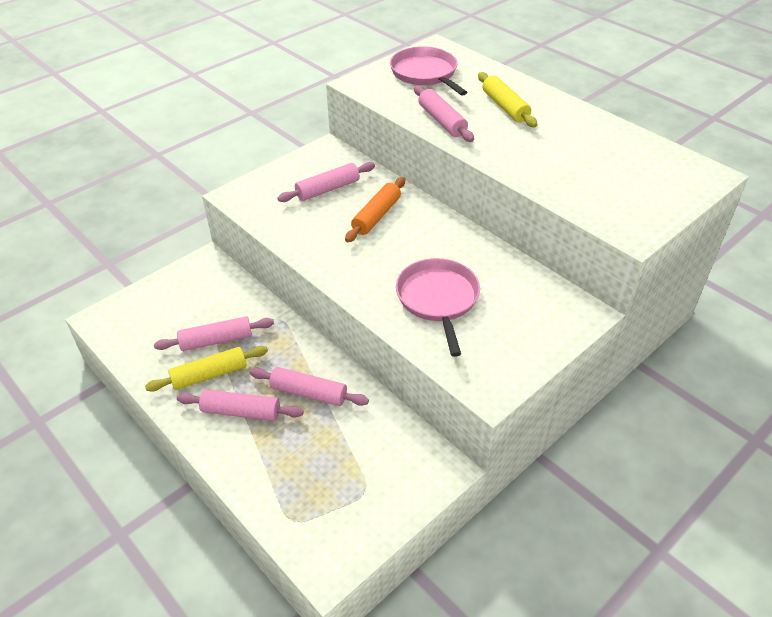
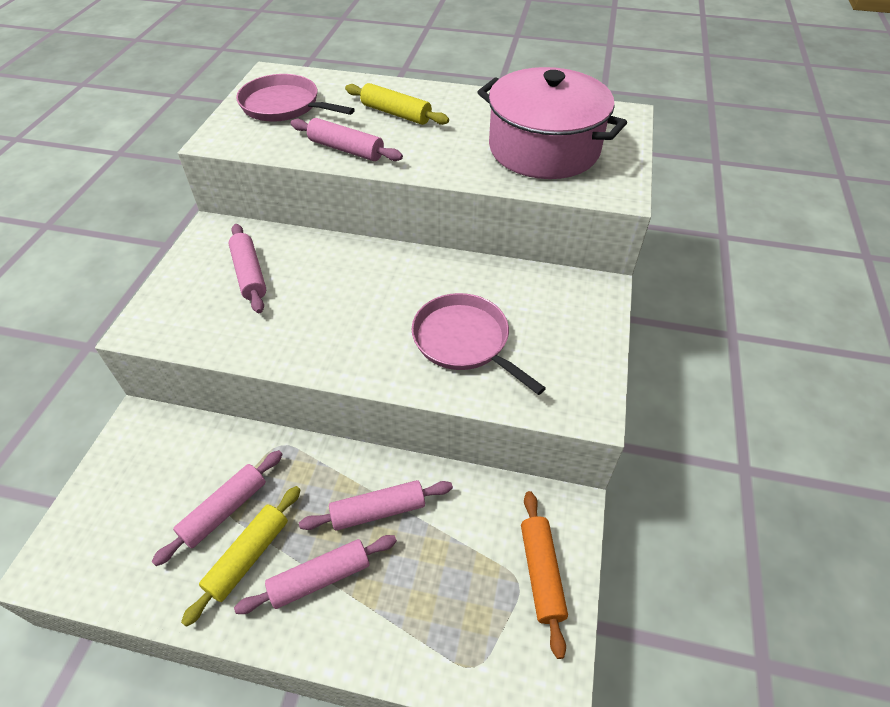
camera: 35 degrees left, 5 degrees up
(328, 189) = (249, 274): pink rolling pin -> pink rolling pin turned 45 degrees counterclockwise
(376, 216) = (328, 281): orange rolling pin -> orange rolling pin (541, 573)
(602, 175) = (544, 148): none -> pink pot

